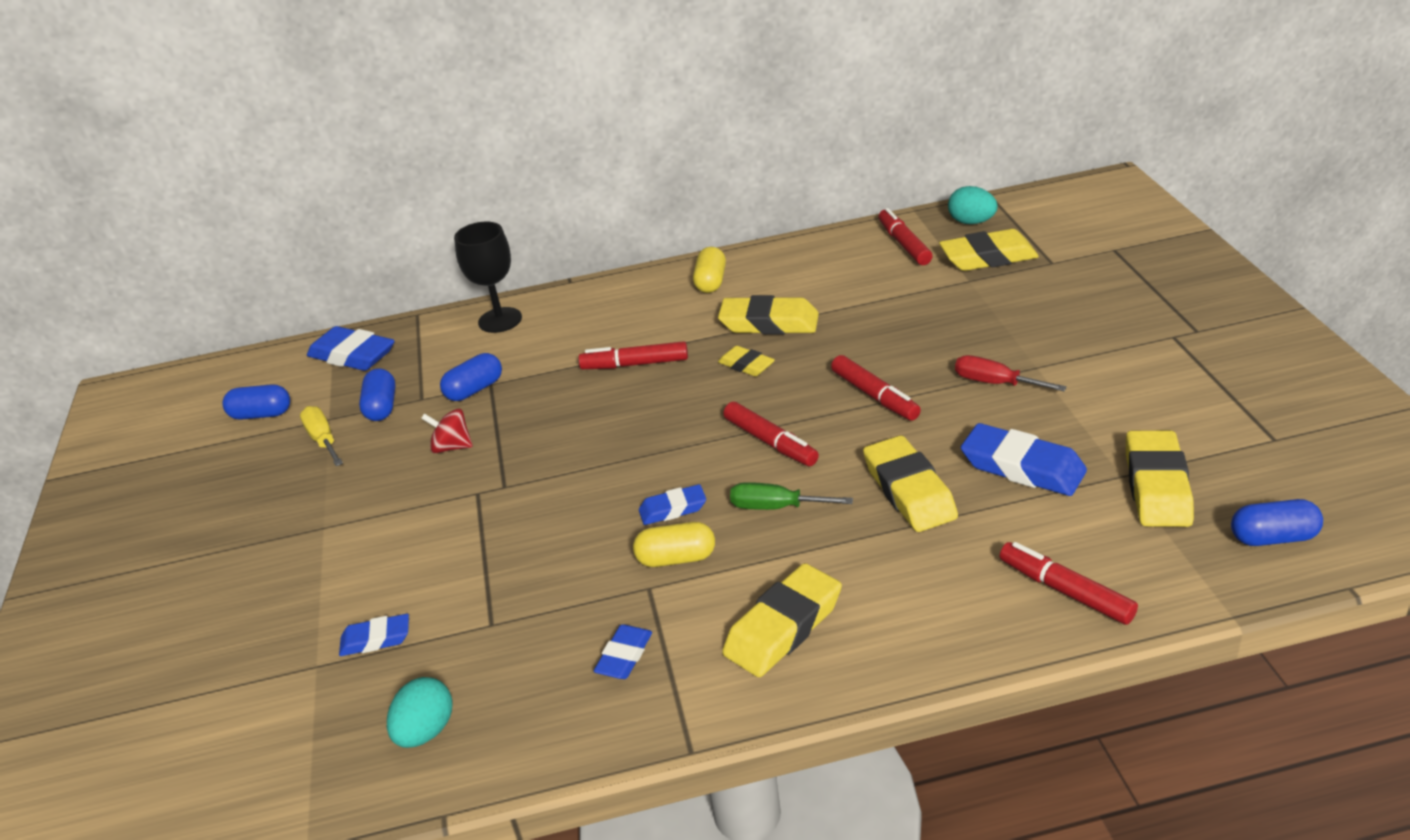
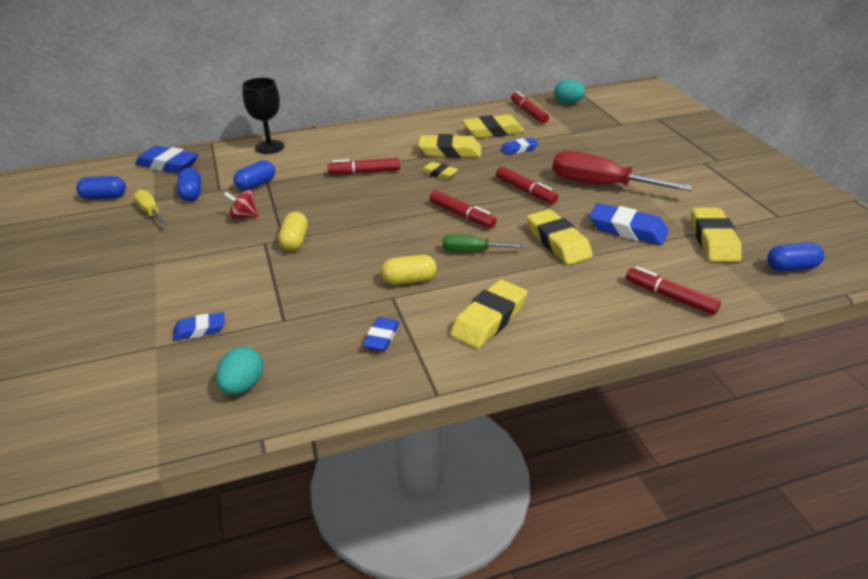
camera: 10 degrees left, 0 degrees up
(673, 509) = (402, 252): blue eraser -> blue eraser (519, 149)
(711, 282) = (408, 129): yellow capsule -> yellow capsule (294, 241)
(988, 257) = (582, 121): yellow eraser -> yellow eraser (493, 131)
(995, 383) = (600, 185): red screwdriver -> red screwdriver, size x1.91

